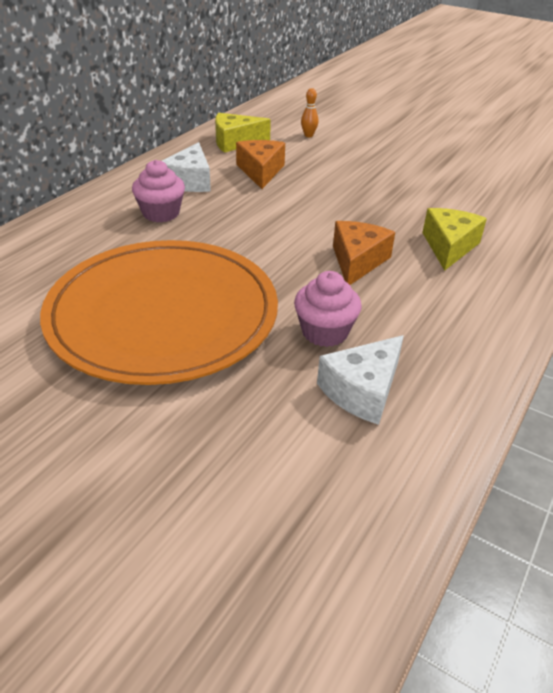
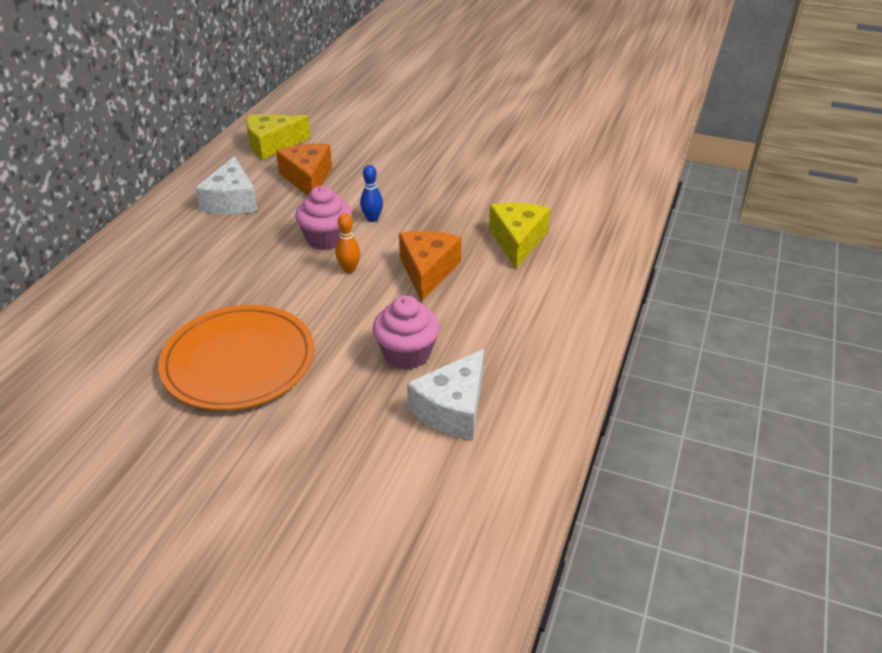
camera: 10 degrees left, 0 degrees up
(161, 213) = (209, 245): pink cupcake -> pink cupcake (326, 239)
(163, 314) = (239, 361): orange plate -> orange plate, size x0.64
(308, 135) = (352, 126): orange bowling pin -> orange bowling pin (349, 269)
(313, 210) = (372, 219): none -> blue bowling pin

